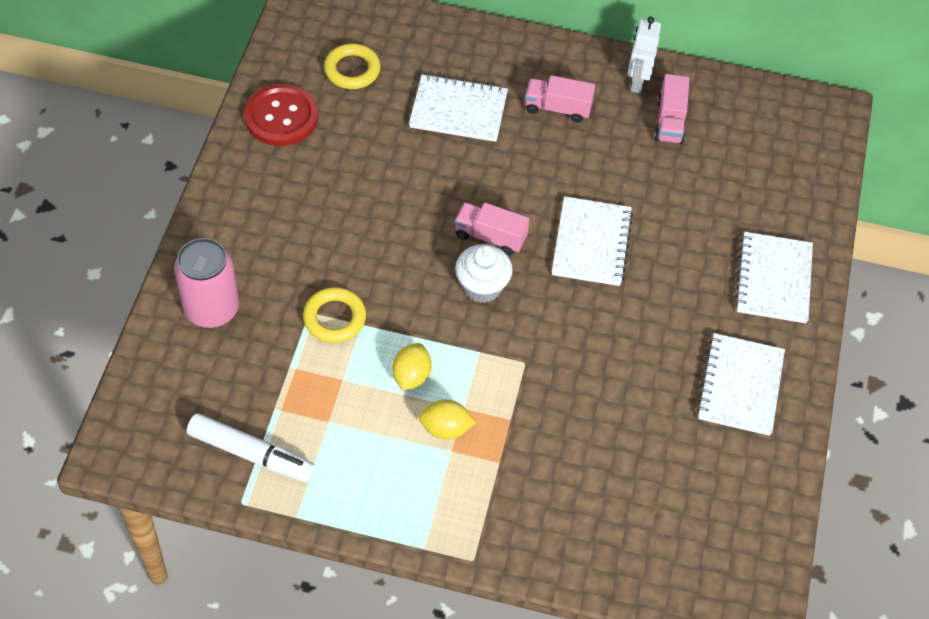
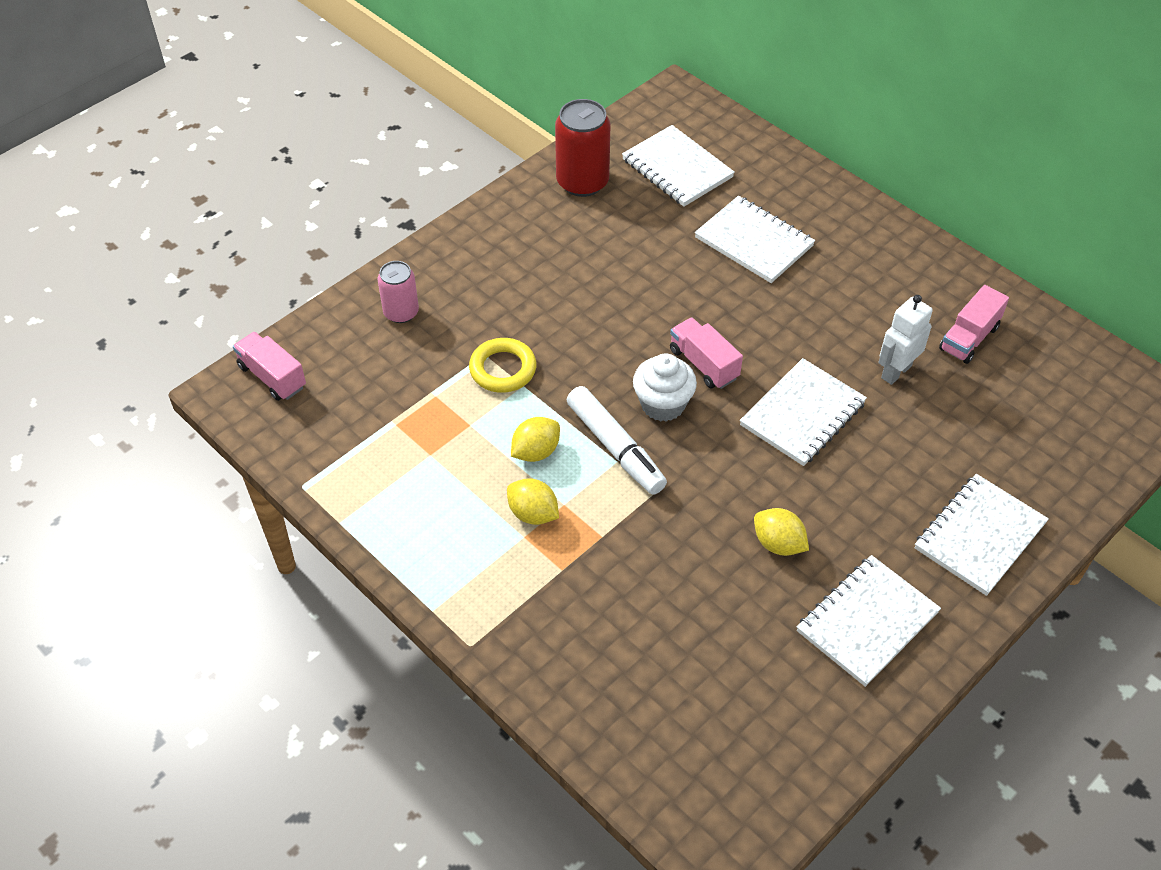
camera: 35 degrees right, 5 degrees down
(211, 308) = (401, 312): pink can -> pink can, size x0.62
(251, 454) = (342, 449): white marker -> white marker (615, 447)
(281, 117) = (582, 182): red button -> red can
(352, 70) = (677, 168): yellow ring -> white notebook
(557, 108) = (856, 279): pink truck -> pink truck (272, 377)
(637, 82) = (959, 288): white robot -> white robot (896, 371)
(641, 358) = (778, 544): none -> yellow lemon

